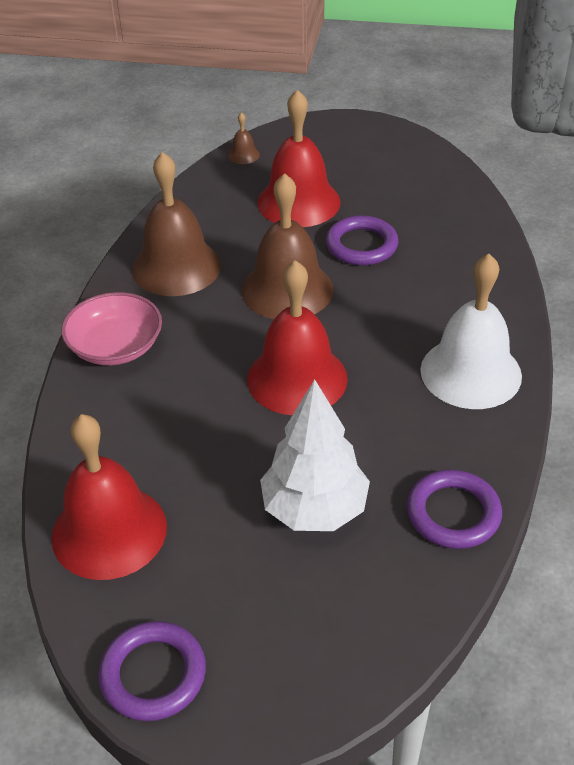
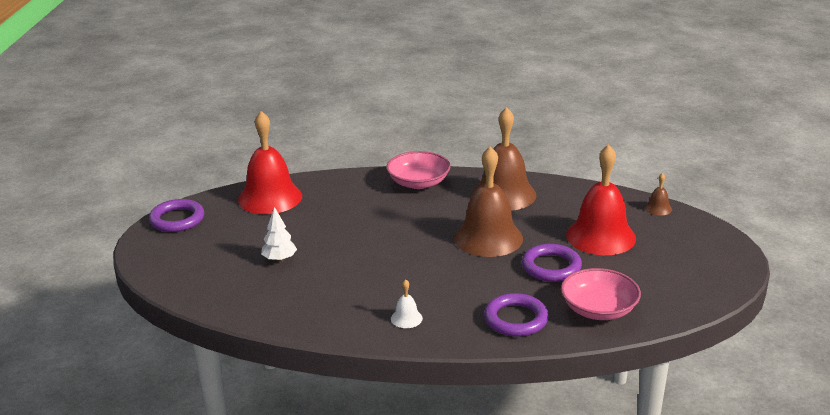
camera: 85 degrees right, 15 degrees down
(297, 378) = (394, 247): red bell -> none
(314, 509) = (279, 259): white tree -> white tree, size x0.53
(449, 222) = (598, 309): none -> pink bowl
(453, 513) = (271, 310): purple ring -> purple ring (516, 319)
(471, 372) = (406, 318): white bell -> white bell, size x0.41

